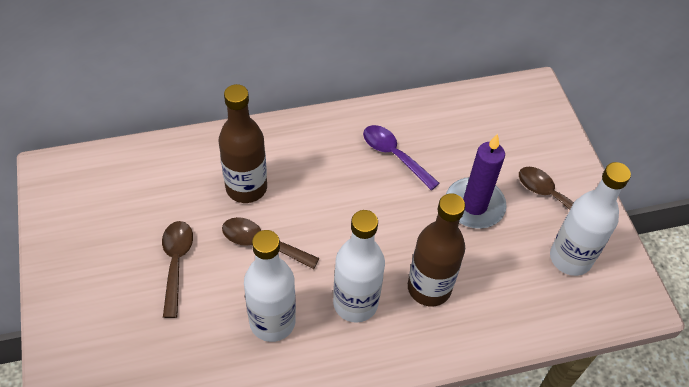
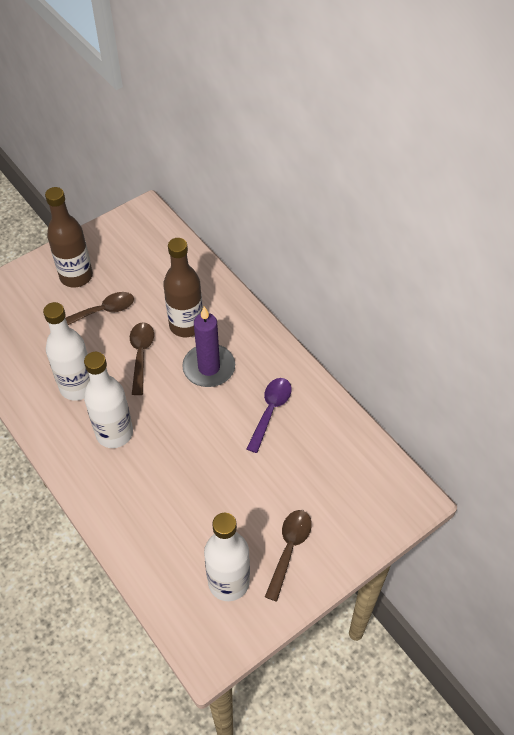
camera: 70 degrees right, 0 degrees up
(429, 288) = (150, 479): brown bottle -> brown bottle (76, 276)
(474, 205) = (248, 488): purple candle -> purple candle (209, 368)

